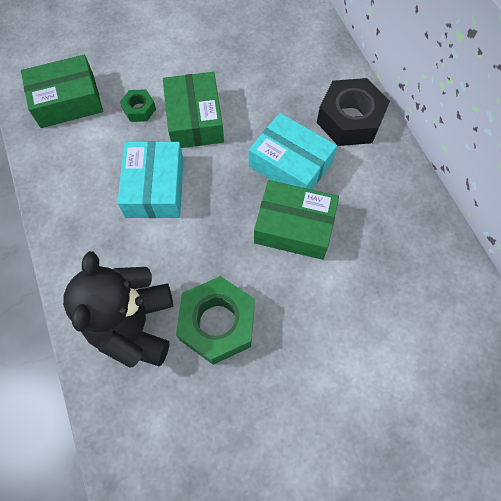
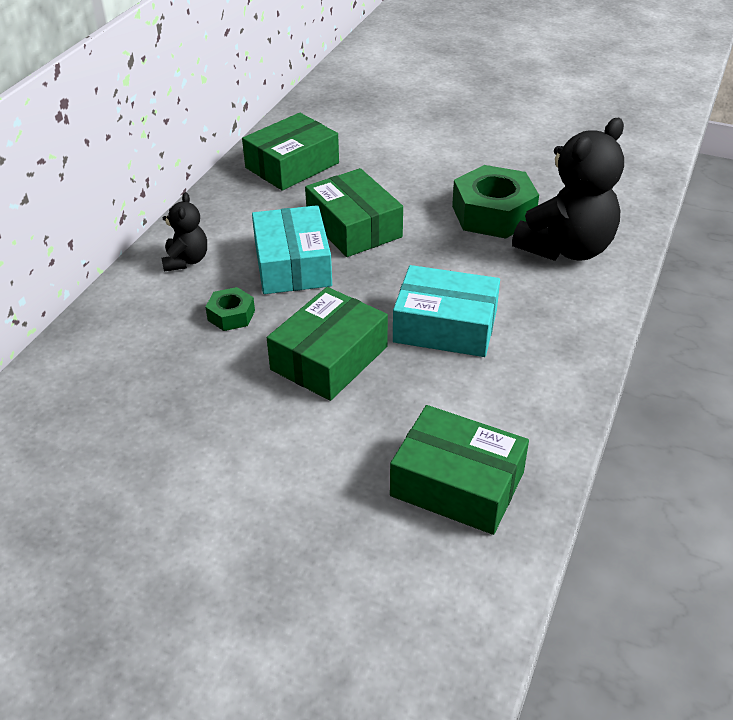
camera: 135 degrees left, 25 degrees down
(139, 109) = (378, 411): green nut -> green nut (231, 315)
(155, 187) = (445, 326): turquoise box -> turquoise box turned 60 degrees clockwise
(350, 120) = (186, 261): black nut -> black teddy bear
(411, 255) = (292, 165): none -> green box

